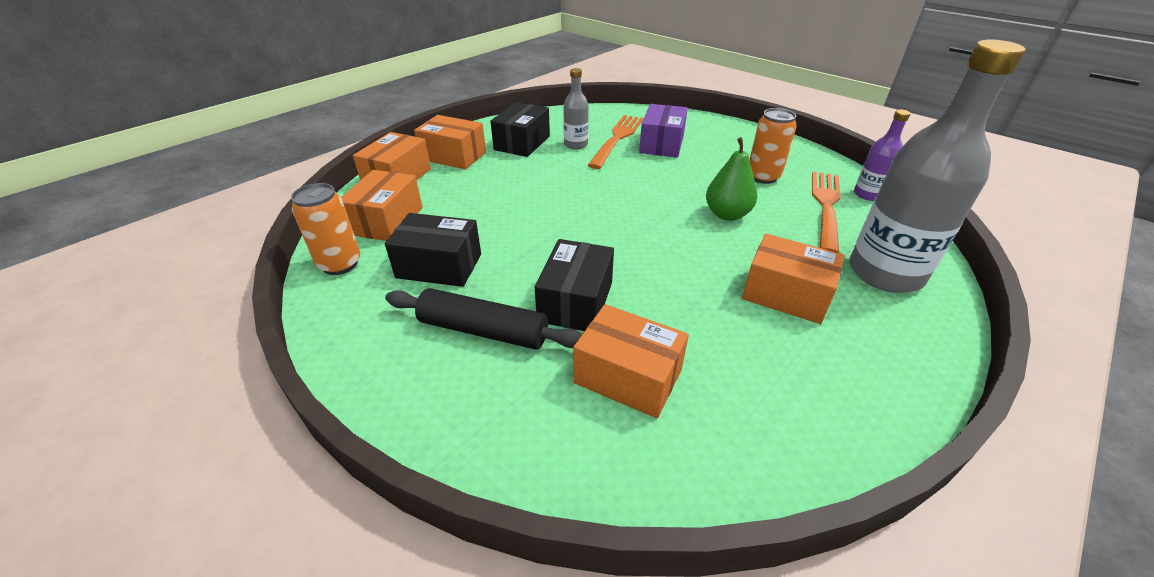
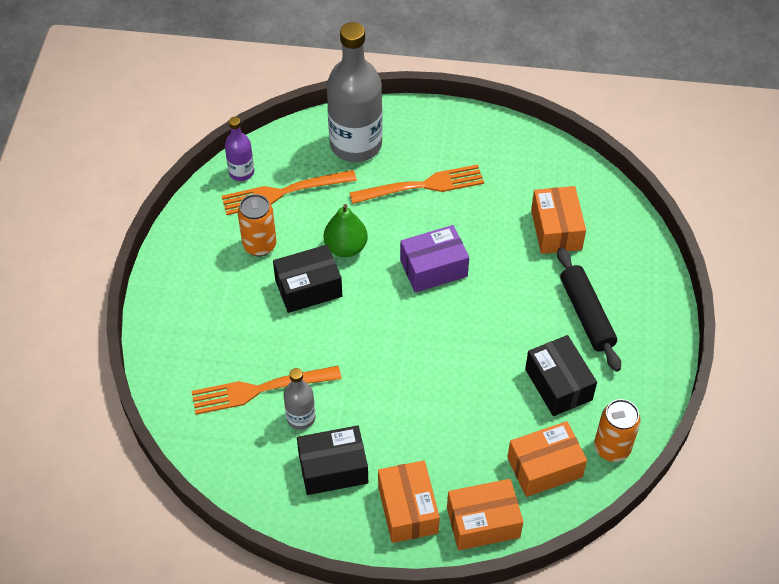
camera: 125 degrees left, 15 degrees up
(576, 301) = (522, 284): black box -> black box (308, 288)
(662, 144) = (245, 346): purple box -> purple box (433, 268)
(786, 294) = (422, 186): orange box -> orange fork

